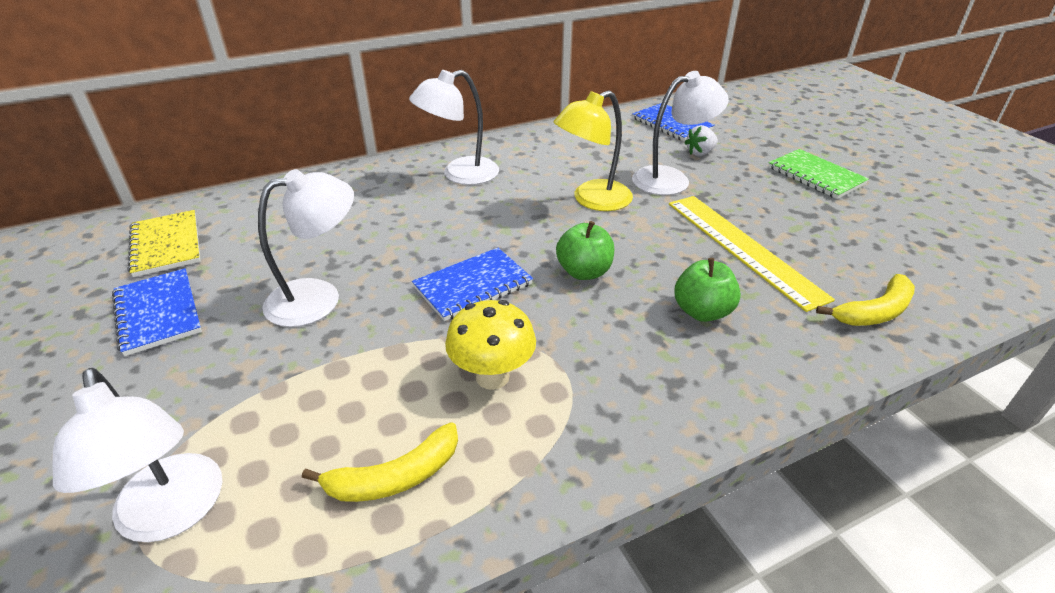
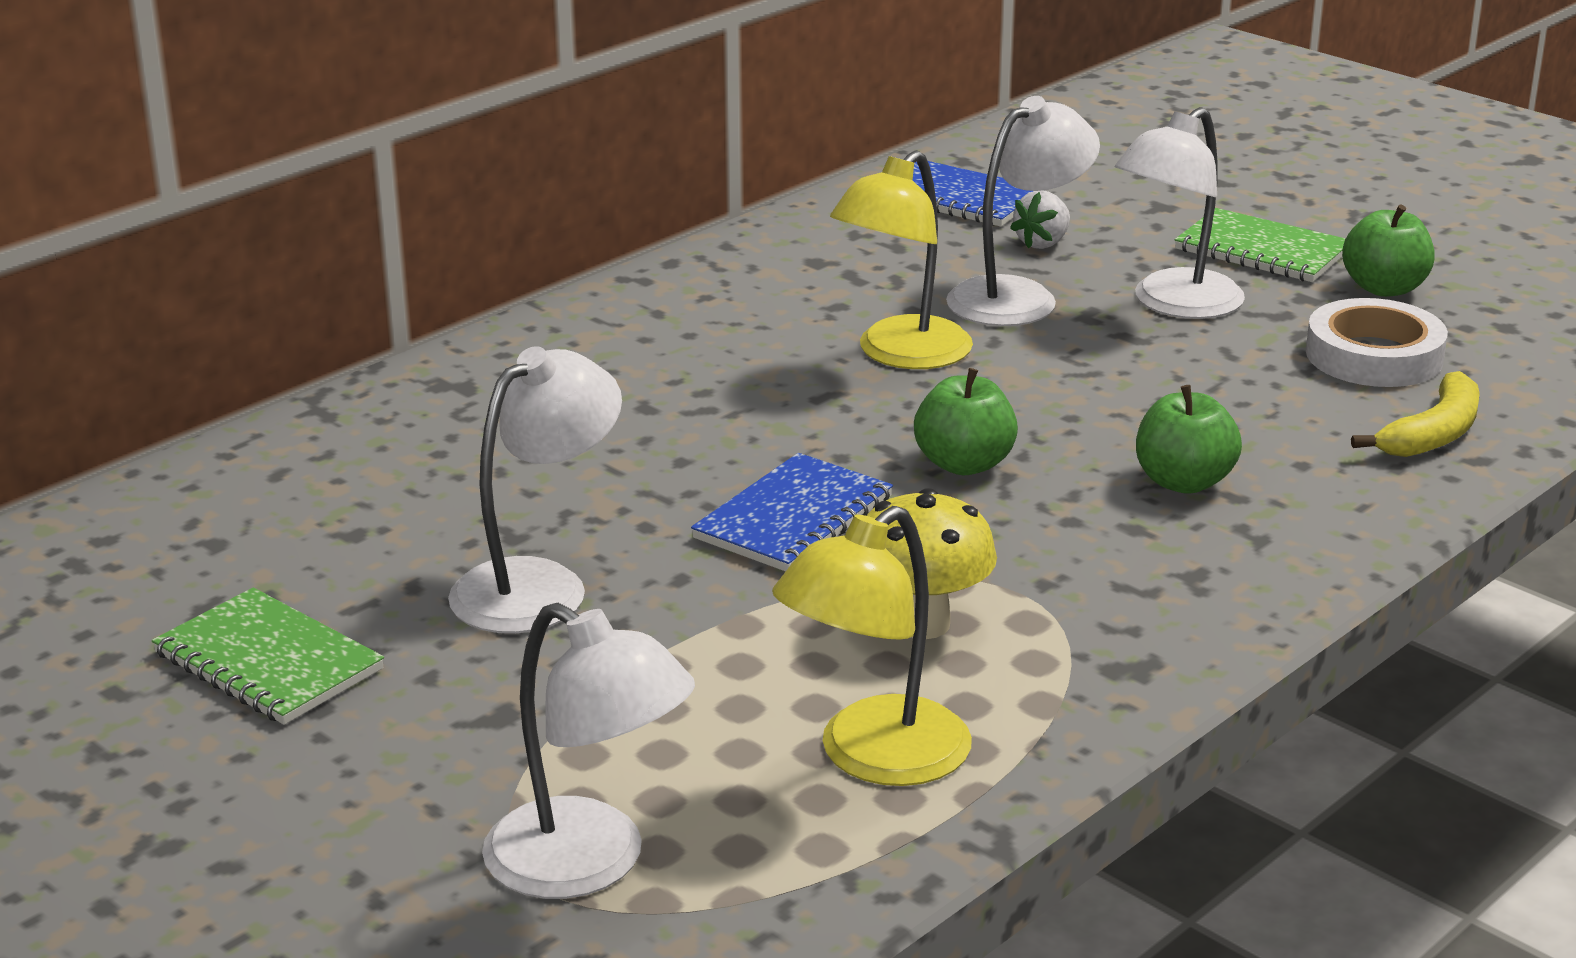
camera: 20 degrees left, 10 degrees down
(158, 313) = (268, 662): blue notebook -> green notebook
(166, 245) = (153, 567): yellow notebook -> none
(394, 477) = (874, 758): yellow banana -> yellow lamp
(459, 174) = (618, 353): white lamp -> white lamp (1175, 304)
(743, 248) = (1198, 383): yellow ruler -> none
(856, 250) = (1374, 356): none -> white tape
(878, 209) = (1384, 288): none -> green apple

